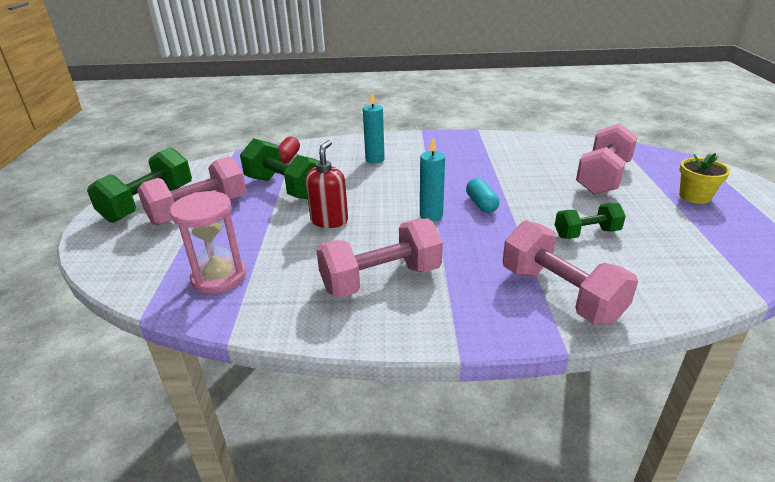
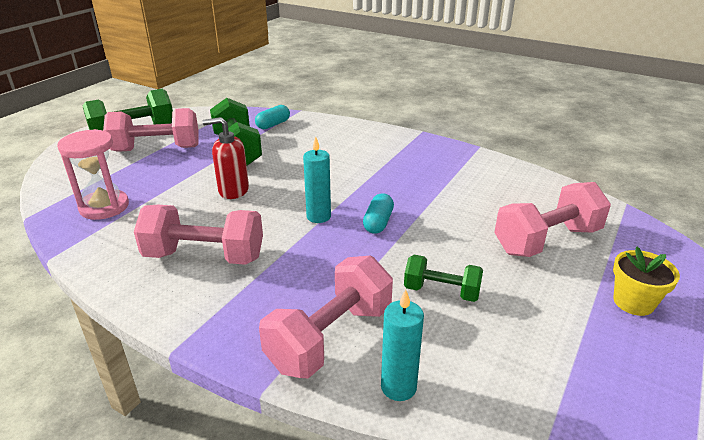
camera: 30 degrees right, 0 degrees up
(288, 158) = (273, 125): red capsule -> turquoise capsule
(329, 220) = (233, 190): red soap dispenser -> red soap dispenser turned 135 degrees counterclockwise
(375, 159) = (340, 148): turquoise candle -> turquoise candle (398, 387)
(560, 294) = (330, 337): pink dumbbell -> pink dumbbell turned 45 degrees clockwise

